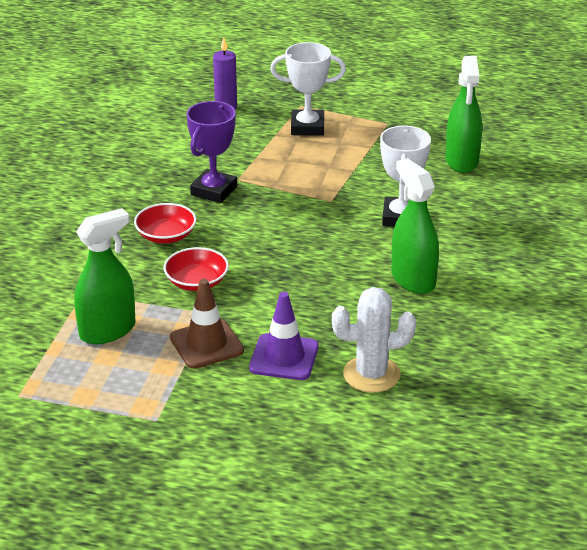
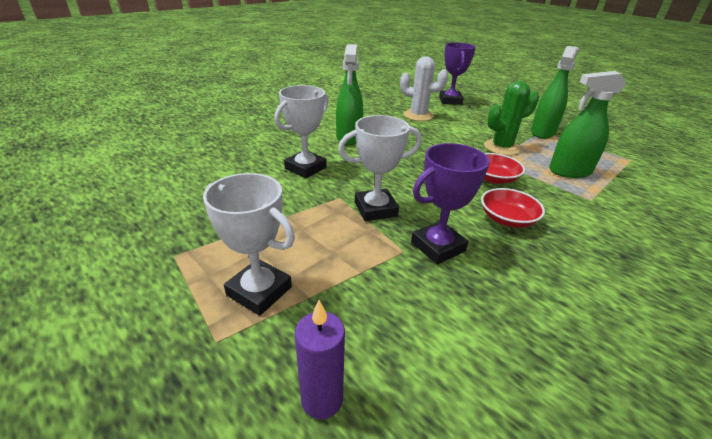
camera: 150 degrees left, 0 degrees up
(206, 344) = (501, 148): brown traffic cone -> green cactus
(284, 357) = (458, 131): purple traffic cone -> none
(288, 202) = (375, 209): none -> white trophy
(356, 457) = (450, 101): none -> purple trophy
(461, 161) = (192, 189): green spray bottle -> green spray bottle (542, 132)

